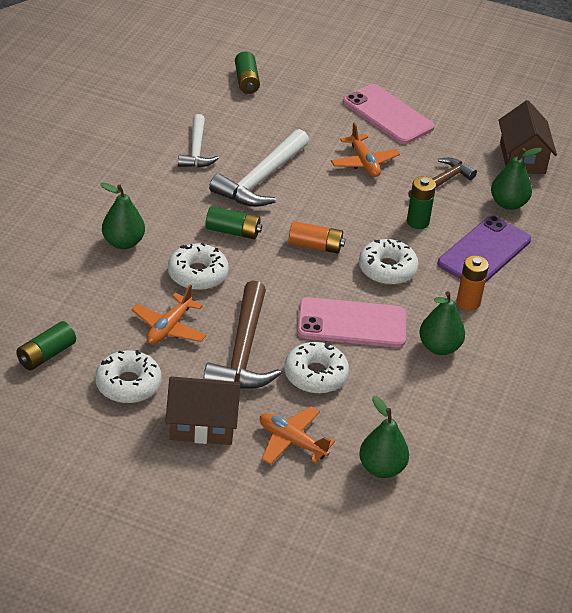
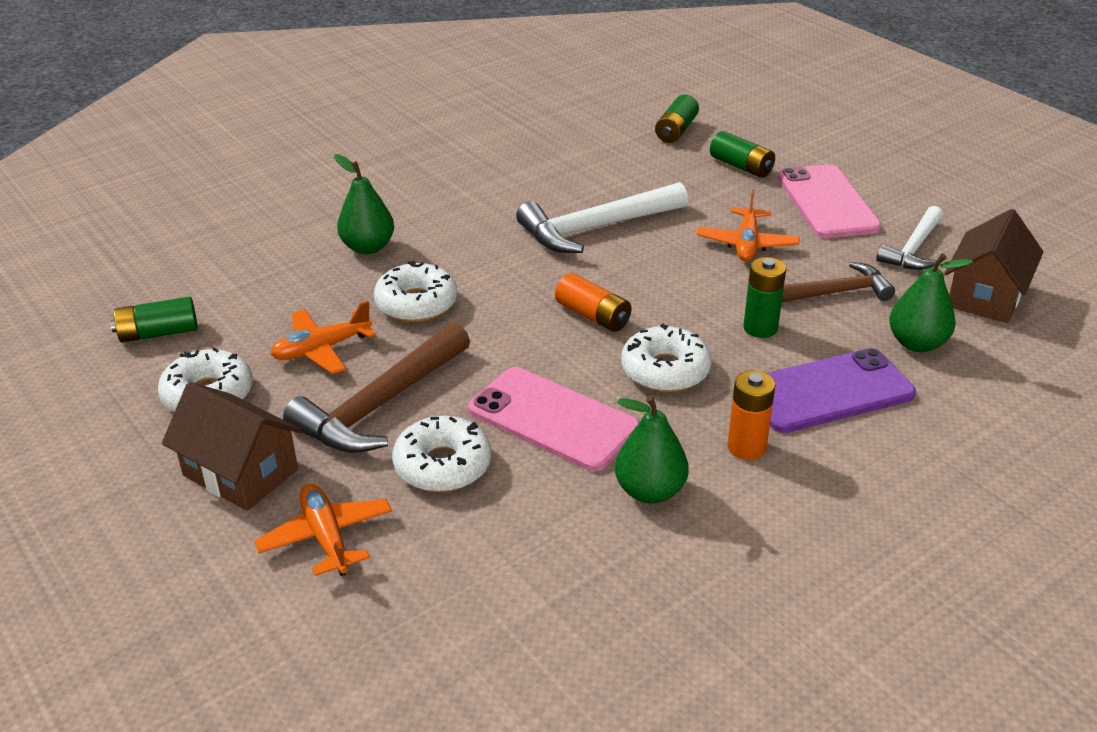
camera: 35 degrees right, 5 degrees down
(196, 150) = (548, 181): white hammer -> white hammer (913, 249)
(233, 231) = (505, 271): green battery -> green battery (741, 166)
(381, 468) = (410, 624): green pear -> none

